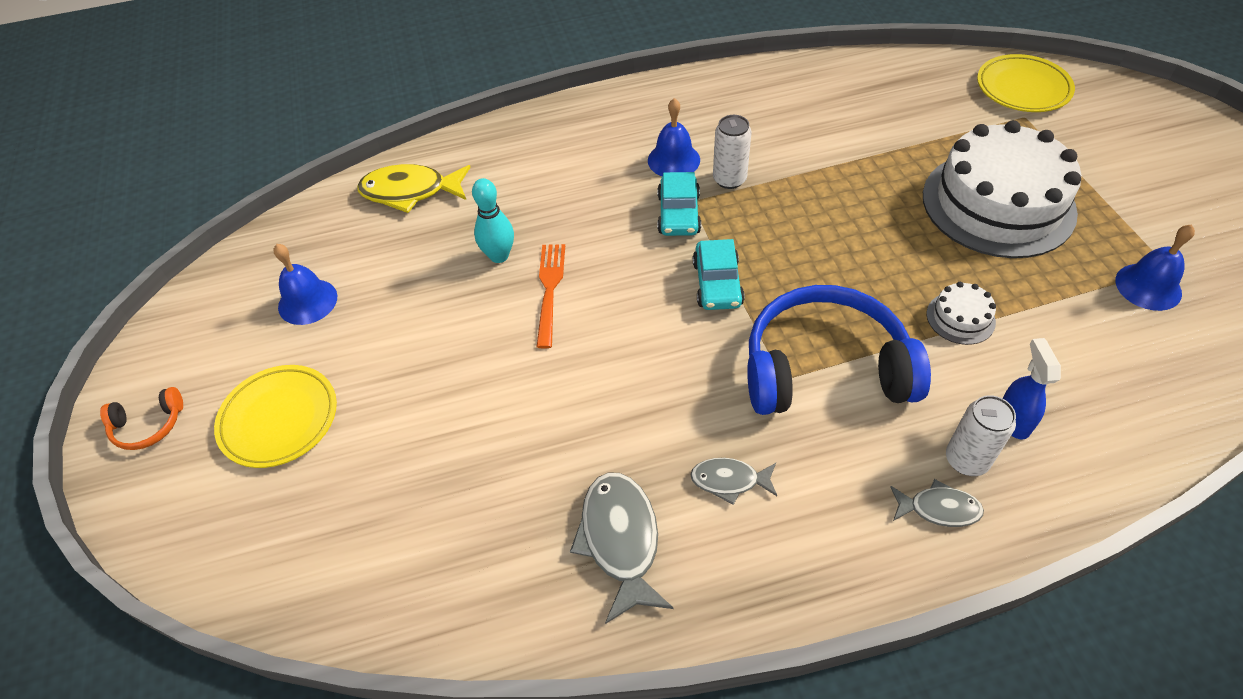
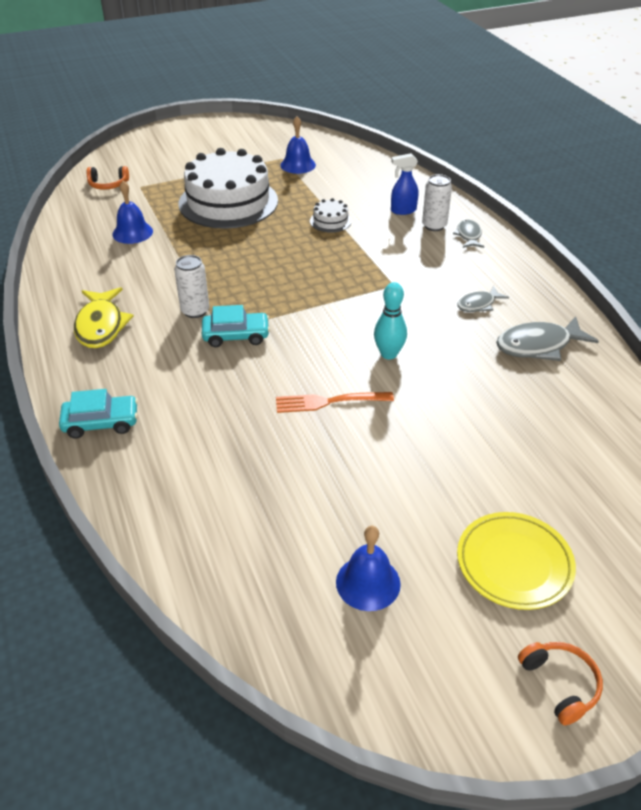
camera: 100 degrees left, 10 degrees down
(410, 192) = (197, 528): yellow fish -> yellow fish (101, 326)
(499, 256) = (291, 440): turquoise bowling pin -> turquoise bowling pin (388, 354)
(673, 160) = (166, 342): blue bell -> blue bell (132, 232)
(717, 284) = (312, 314): turquoise car -> turquoise car (101, 423)
(729, 481) = (478, 304): grey fish -> grey fish turned 60 degrees clockwise
(824, 368) = (381, 269): blue headphones -> none
(1022, 88) = (108, 184): yellow plate -> orange headphones

